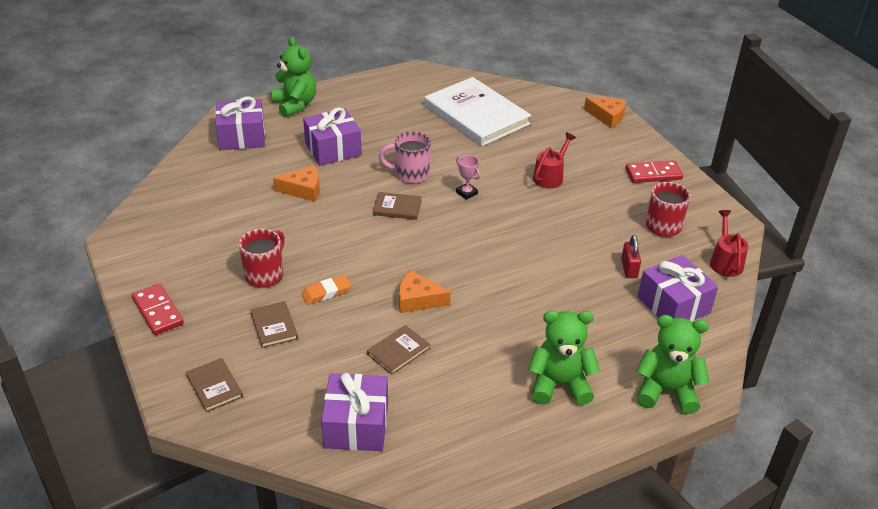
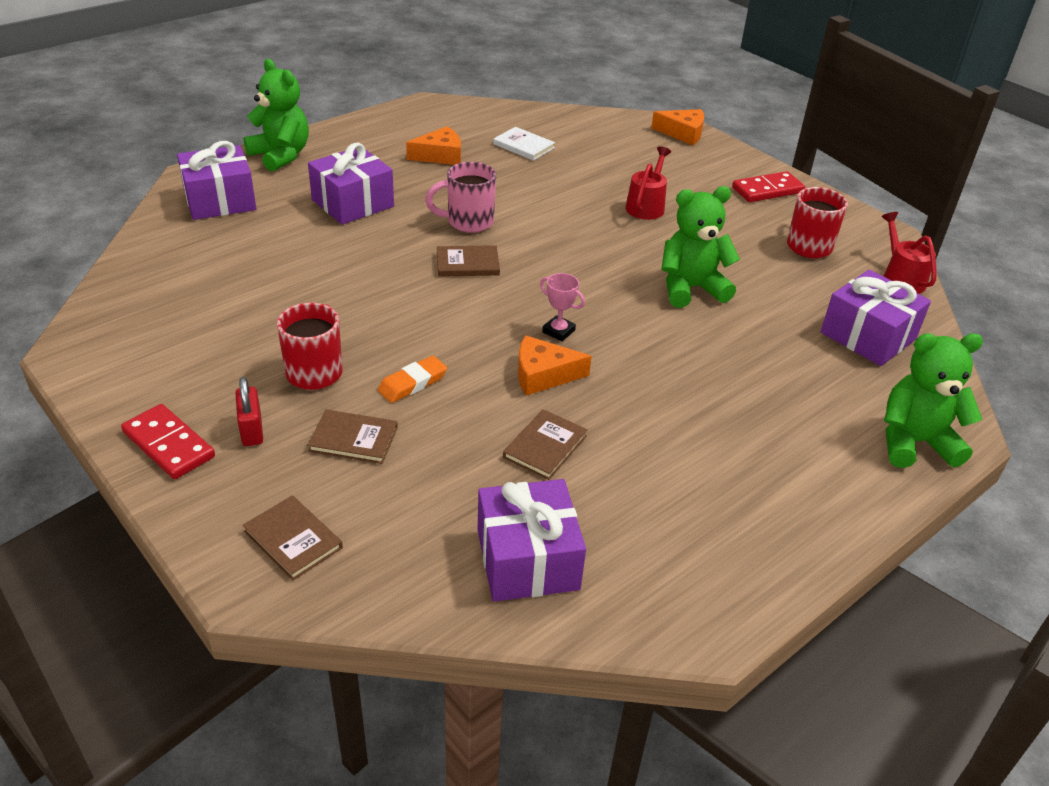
camera: 15 degrees left, 0 degrees up
(274, 326) = (353, 439): brown book -> brown book turned 45 degrees counterclockwise
(303, 190) = (330, 256): orange cheese -> orange cheese (440, 156)
(466, 193) = (551, 236): pink trophy -> pink trophy (558, 331)
(476, 115) = (523, 146): white book -> white book, size x0.43
(559, 385) = (778, 456): green teddy bear -> green teddy bear (691, 288)
(629, 269) = (793, 300): red padlock -> red padlock (252, 430)

